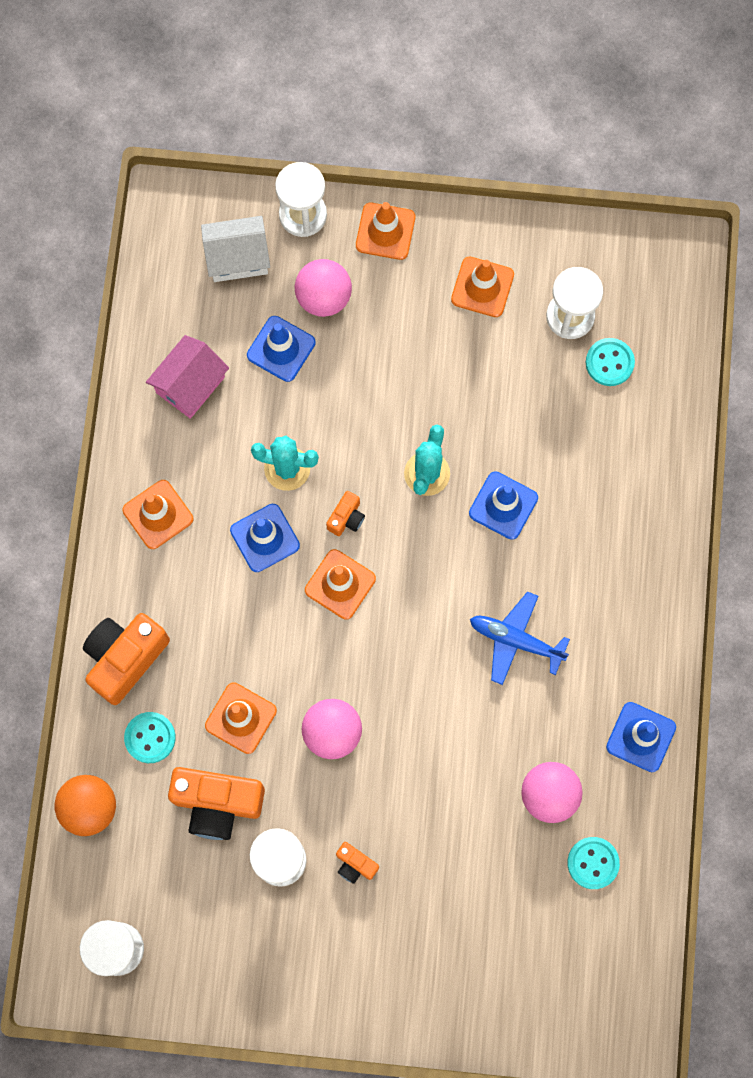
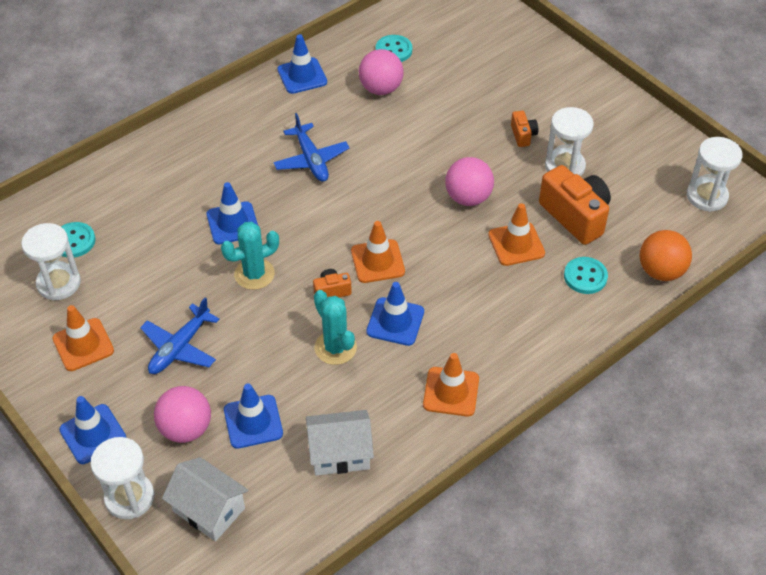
camera: 135 degrees left, 25 degrees down
(125, 658) = (559, 329): orange camera -> none
(190, 384) = (340, 453): pink house -> white house
(385, 231) = (93, 434): orange traffic cone -> blue traffic cone
(407, 354) = (179, 348): none -> blue plane

